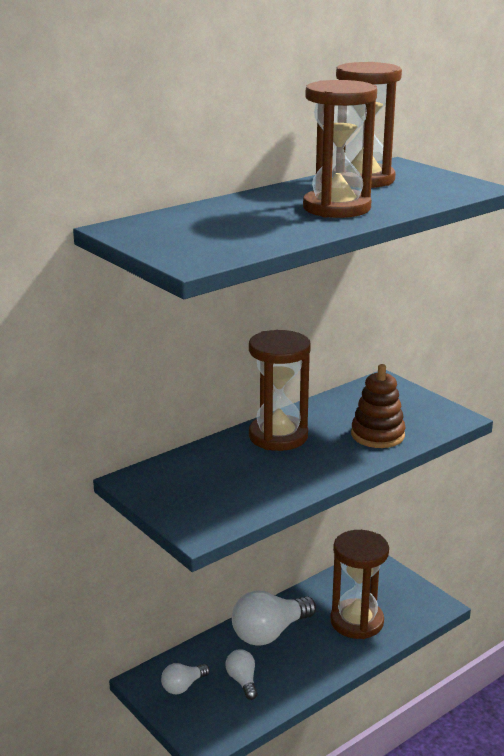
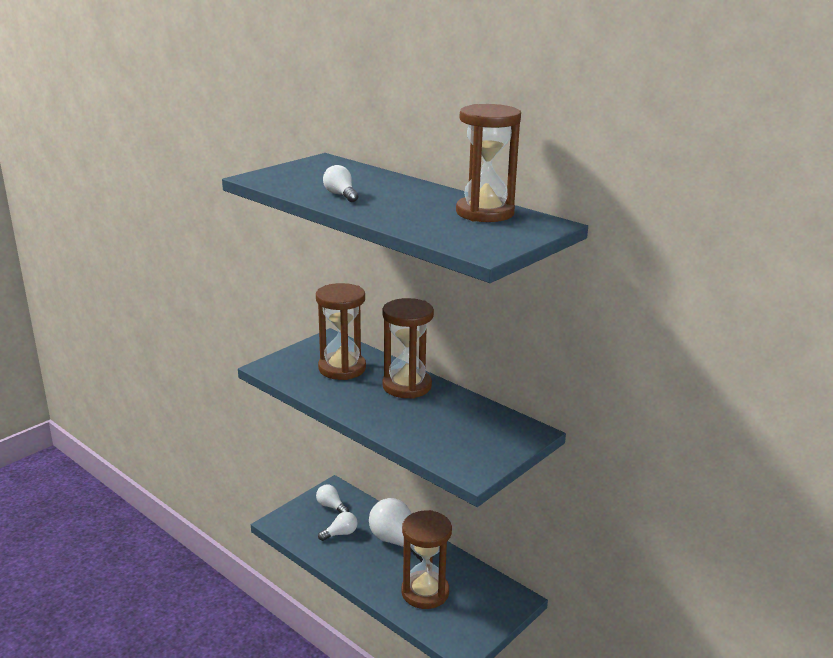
camera: 80 degrees right, 0 degrees up
(289, 225) = (341, 195): none -> white light bulb
(336, 208) = (391, 206): brown hourglass -> brown hourglass (342, 368)
(377, 435) = (423, 430): brown stacking toy -> none

